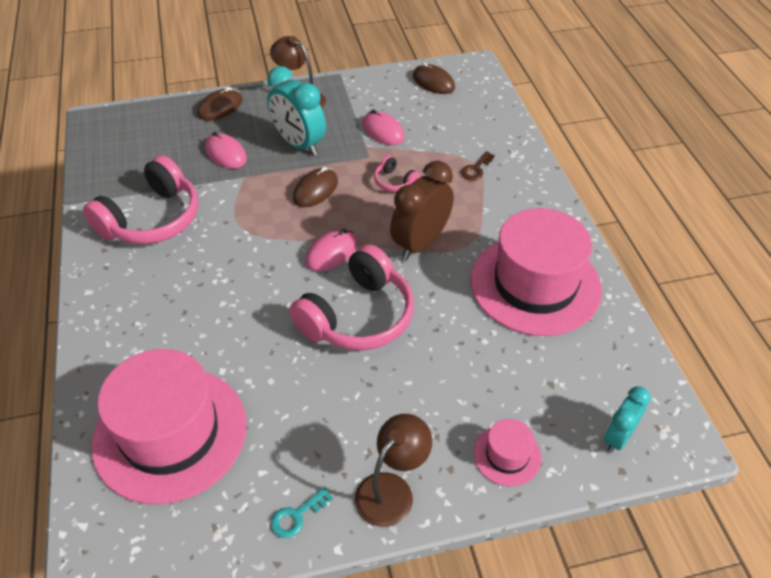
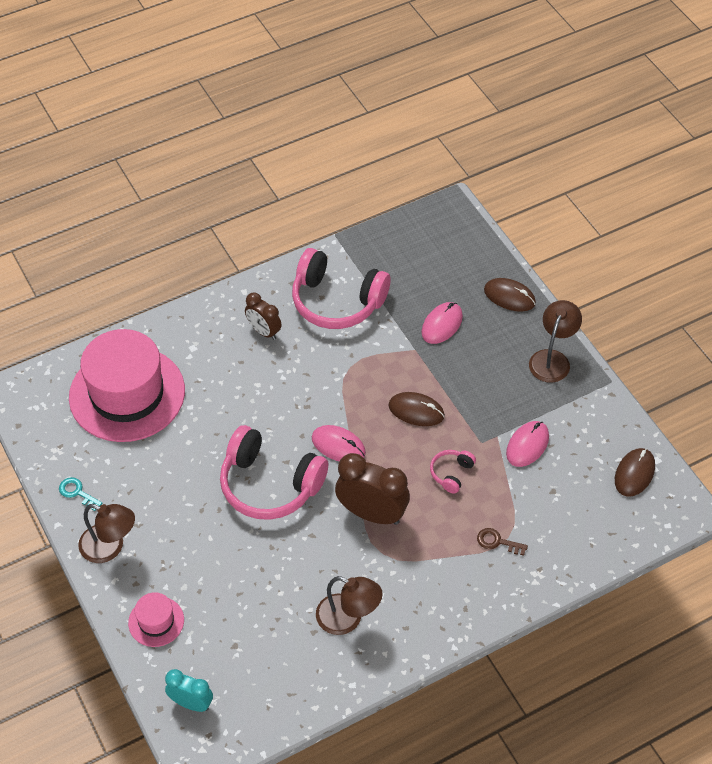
camera: 75 degrees right, 5 degrees up
(155, 284) = (264, 331): none -> brown clock
(299, 144) = (478, 379): turquoise clock -> none
(535, 284) = (348, 619): pink hat -> brown lamp

